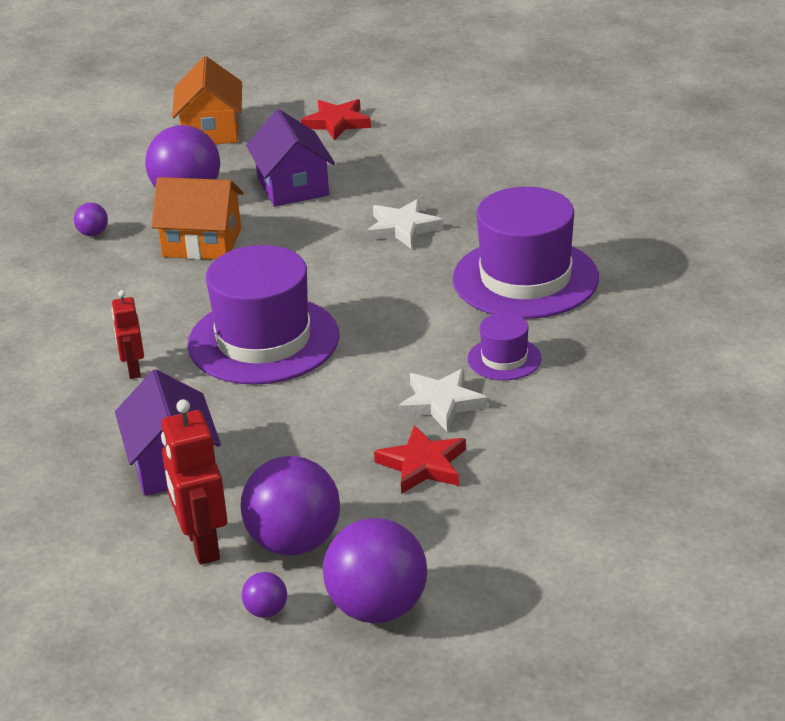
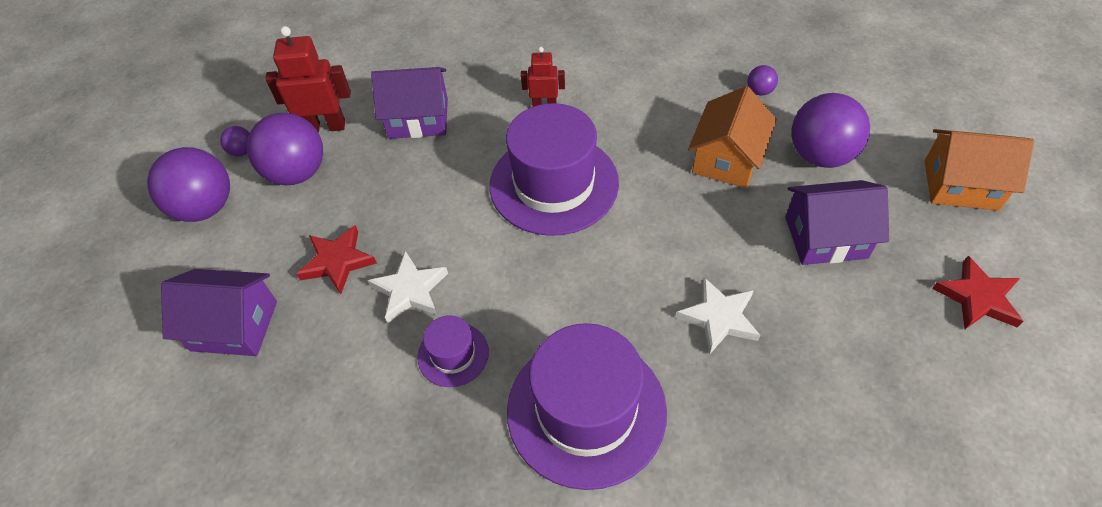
camera: 105 degrees right, 20 degrees up
(538, 515) = (234, 326): none -> purple house

